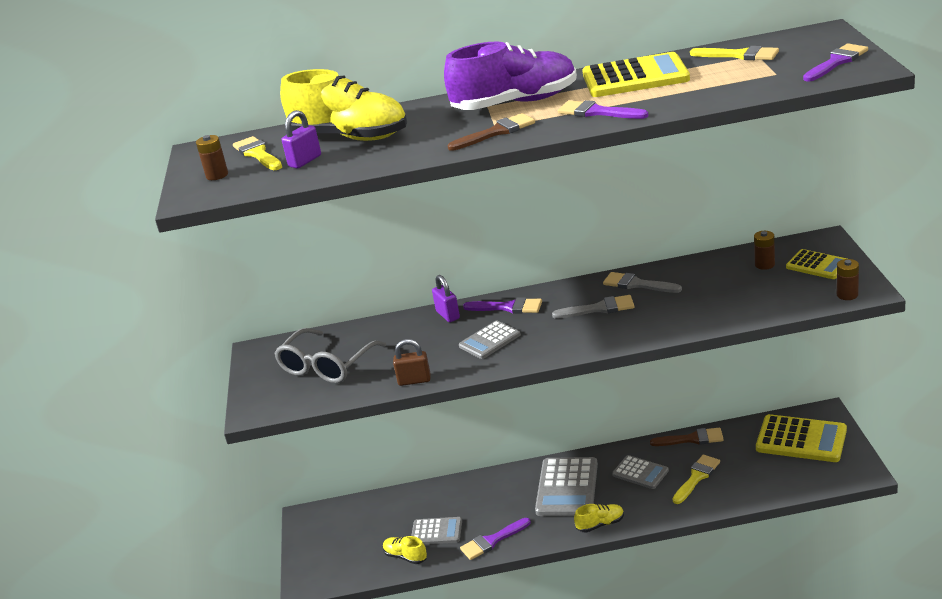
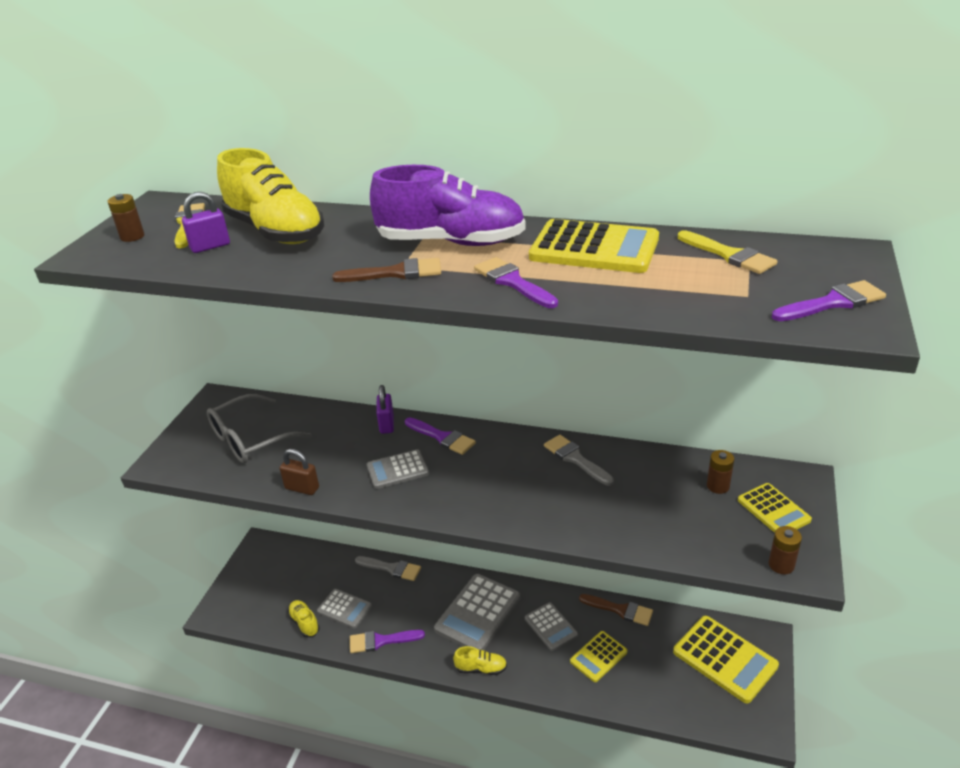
camera: 20 degrees right, 5 degrees up
(599, 308) = (519, 474): grey brush -> grey brush (391, 568)
(696, 477) = (598, 657): yellow brush -> yellow calculator

